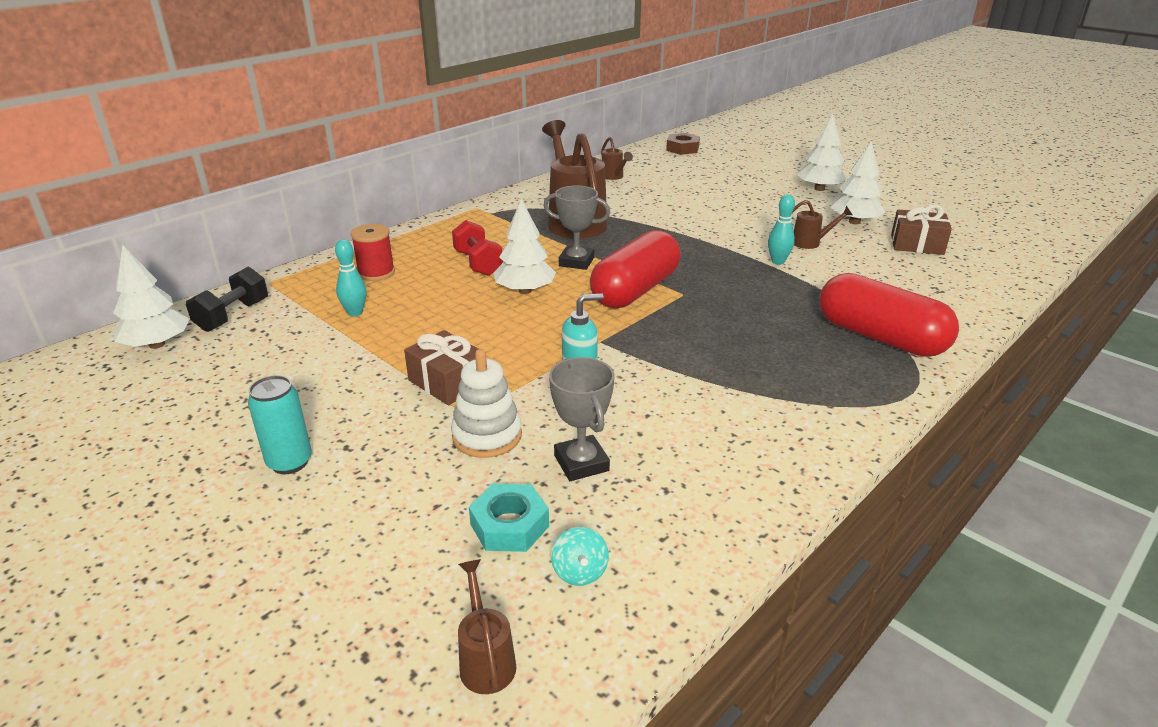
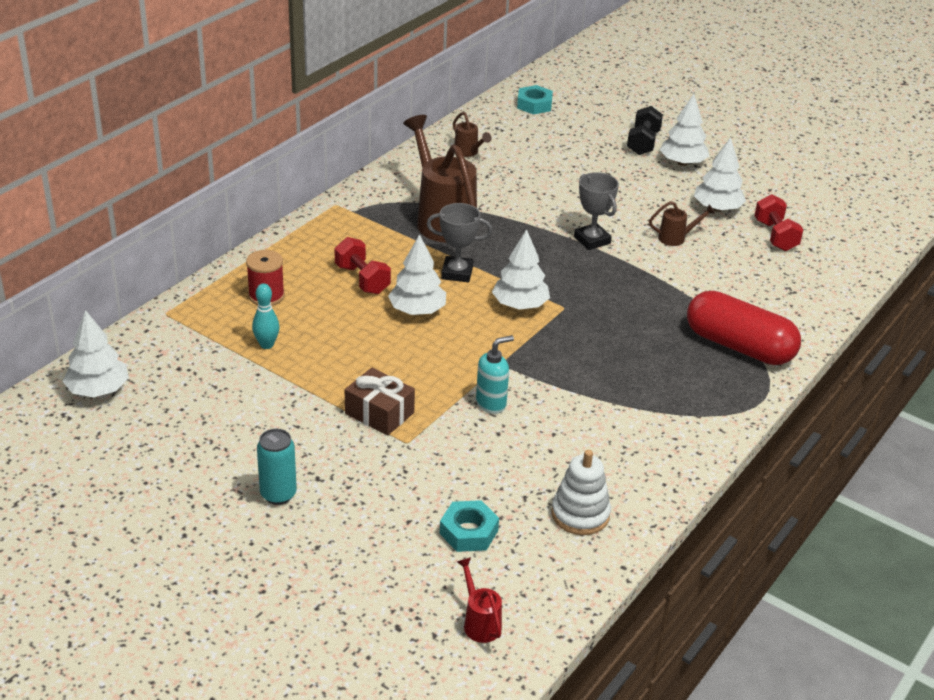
camera: 10 degrees left, 5 degrees up
(233, 316) = (152, 354): black dumbbell -> black dumbbell (643, 143)
(486, 659) = (479, 622): brown watering can -> red watering can
(487, 436) = (429, 461): white stacking toy -> white stacking toy (580, 514)
(579, 572) = (528, 561): turquoise spinning top -> none
(581, 463) = (510, 479): grey trophy -> grey trophy (592, 240)
(635, 290) = (520, 305): red capsule -> white tree
(682, 149) = (534, 105): brown nut -> turquoise nut
(778, 261) = (647, 263): turquoise bowling pin -> none
(917, 244) = (775, 236): brown gift -> red dumbbell

